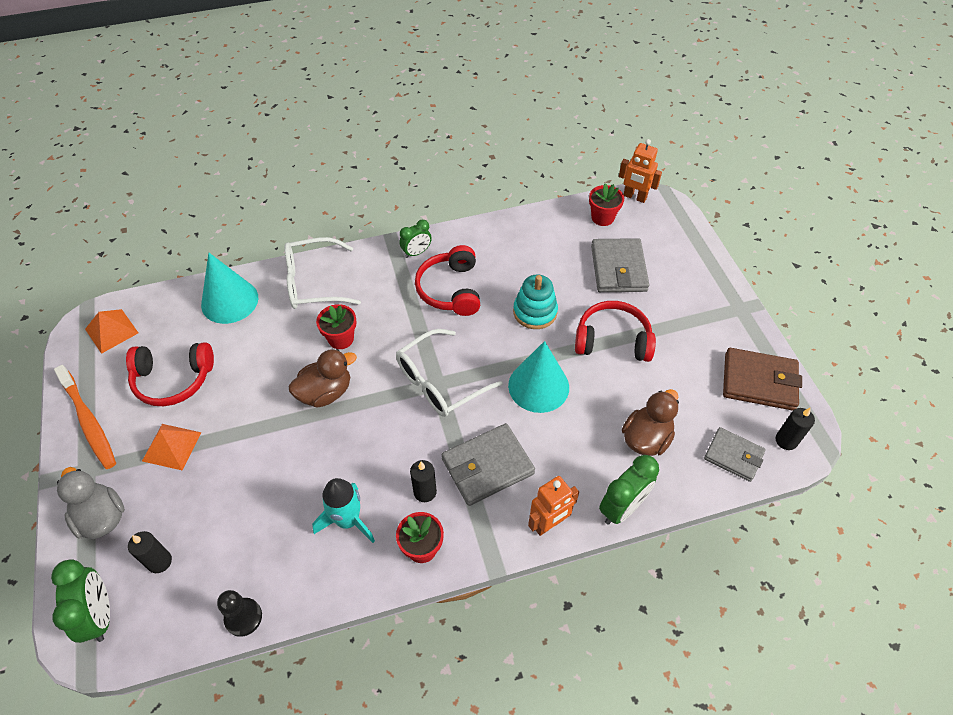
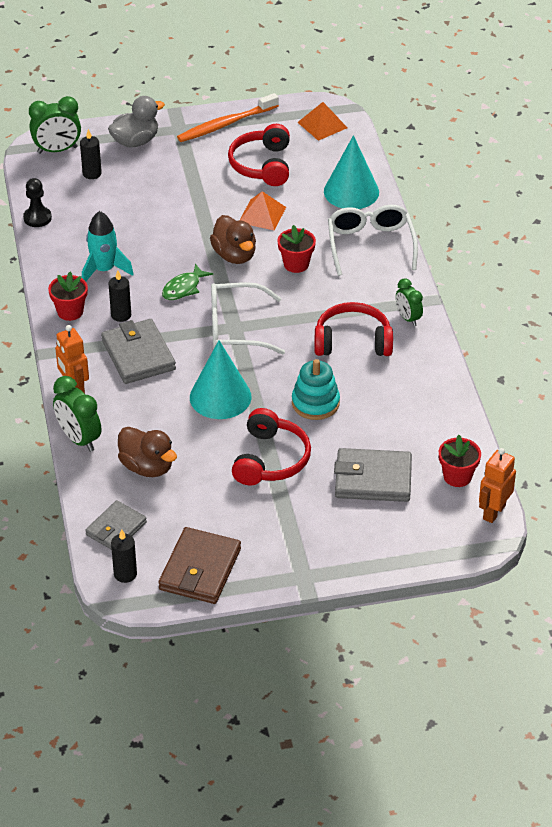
camera: 95 degrees right, 10 degrees down
(172, 446) = (193, 170): orange pyramid -> orange pyramid (262, 214)
(378, 435) = (183, 288): none -> green fish
(439, 382) = (235, 328): white glasses -> white glasses turned 60 degrees counterclockwise

